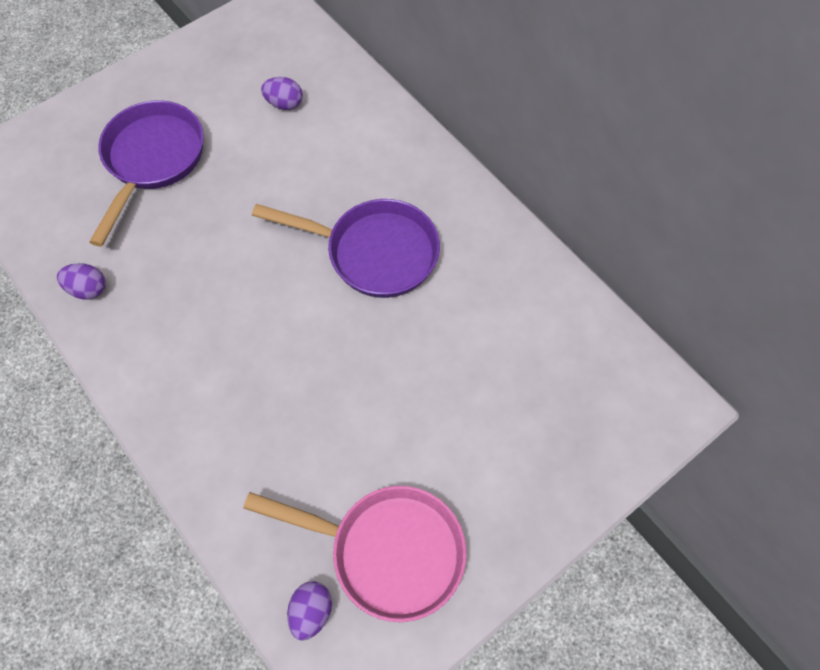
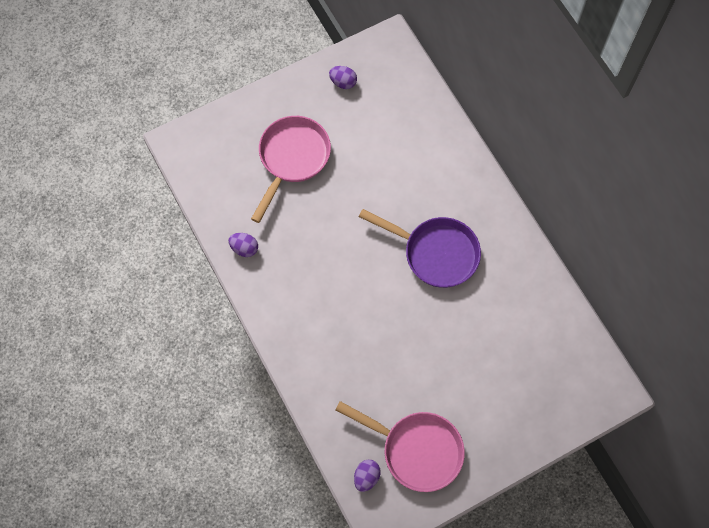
camera: 10 degrees right, 5 degrees up
(152, 160) = (292, 159): purple pan -> pink pan
(284, 104) = (388, 128): purple egg -> purple egg (343, 82)

